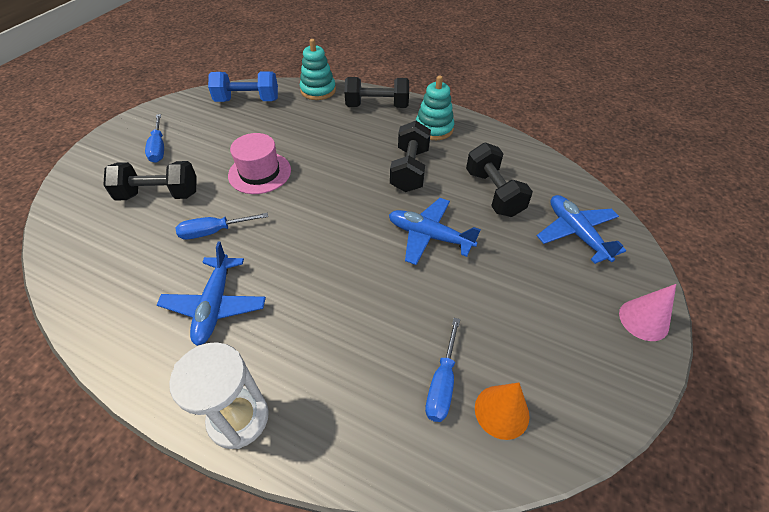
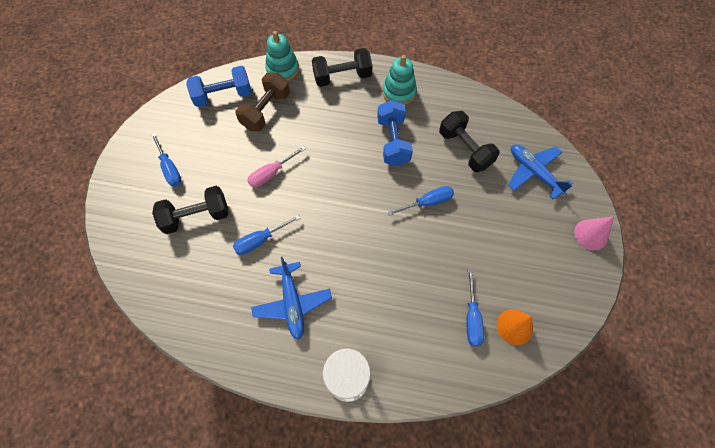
camera: 15 degrees left, 15 degrees up
(260, 173) = (271, 174): pink hat -> pink screwdriver
(283, 119) = (266, 111): none -> brown dumbbell
(410, 170) = (393, 141): black dumbbell -> blue dumbbell
(429, 236) = (428, 202): blue plane -> blue screwdriver

